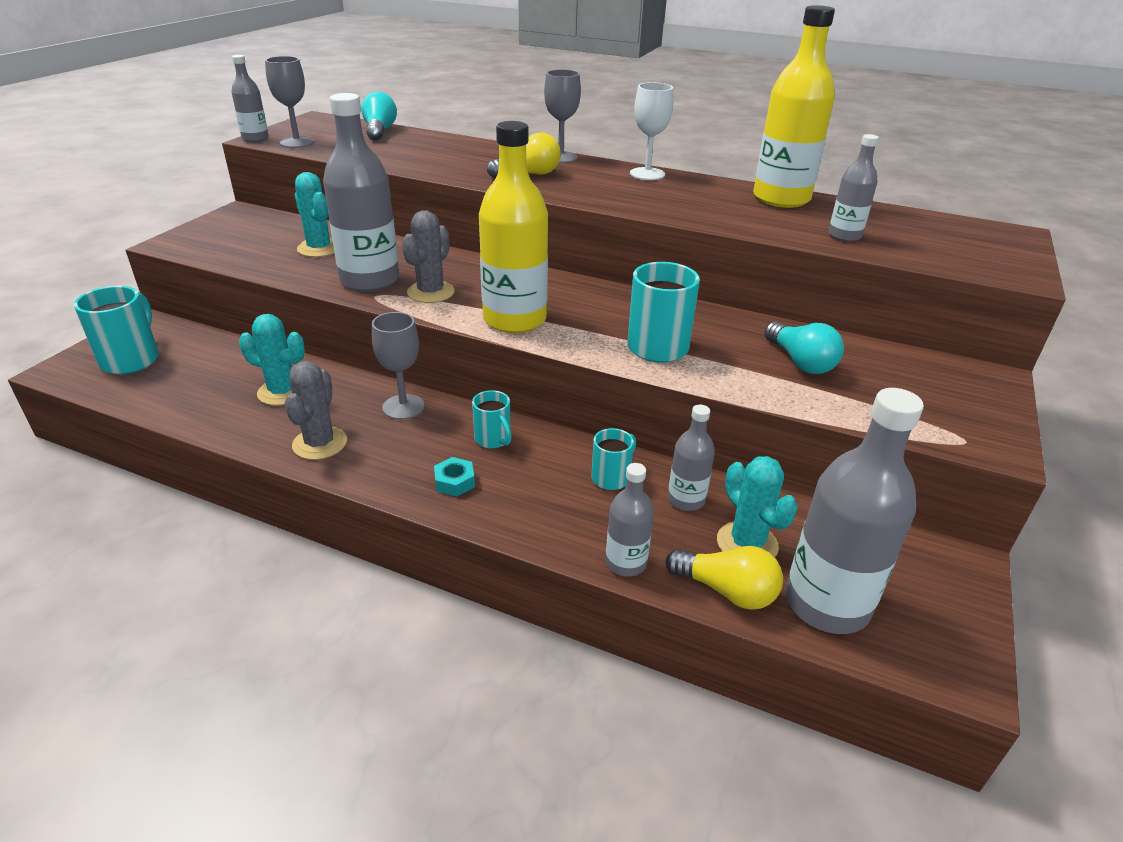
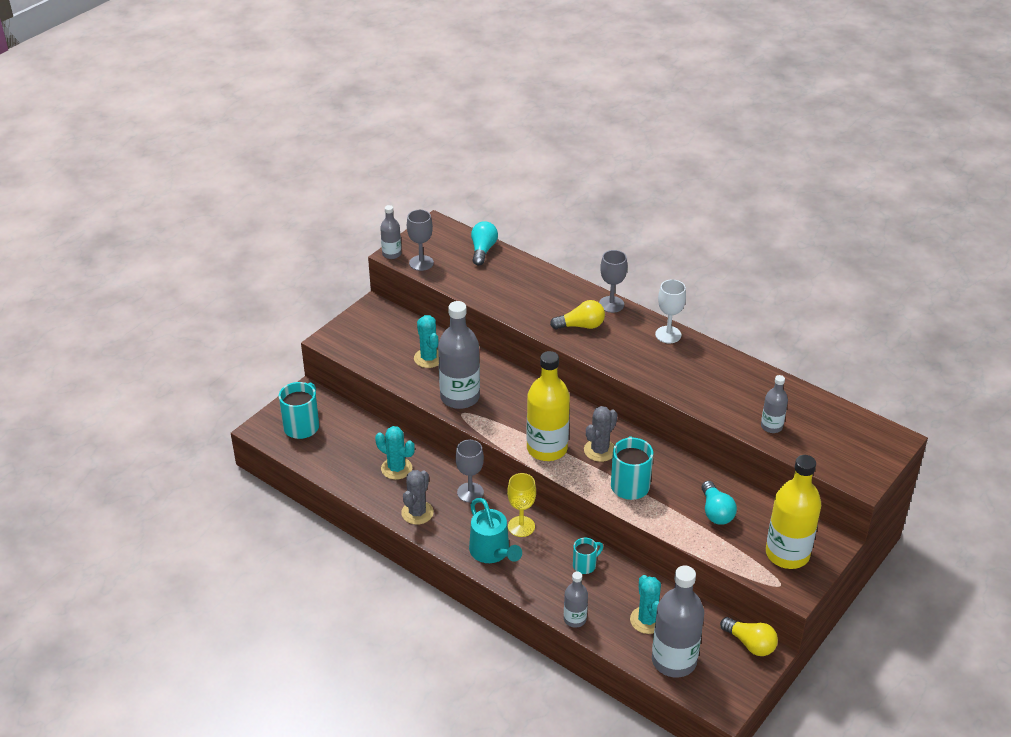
camera: 15 degrees right, 5 degrees up
(431, 292) = (498, 415): grey cactus -> grey cactus (599, 450)
(454, 481) = (492, 553): turquoise nut -> turquoise watering can
(493, 439) = (521, 526): turquoise mug -> yellow goblet
(686, 500) = (624, 587): grey bottle -> none
(726, 590) = (623, 644): yellow light bulb -> yellow light bulb (750, 644)
(781, 198) = (752, 378): yellow bottle -> yellow bottle (787, 554)

